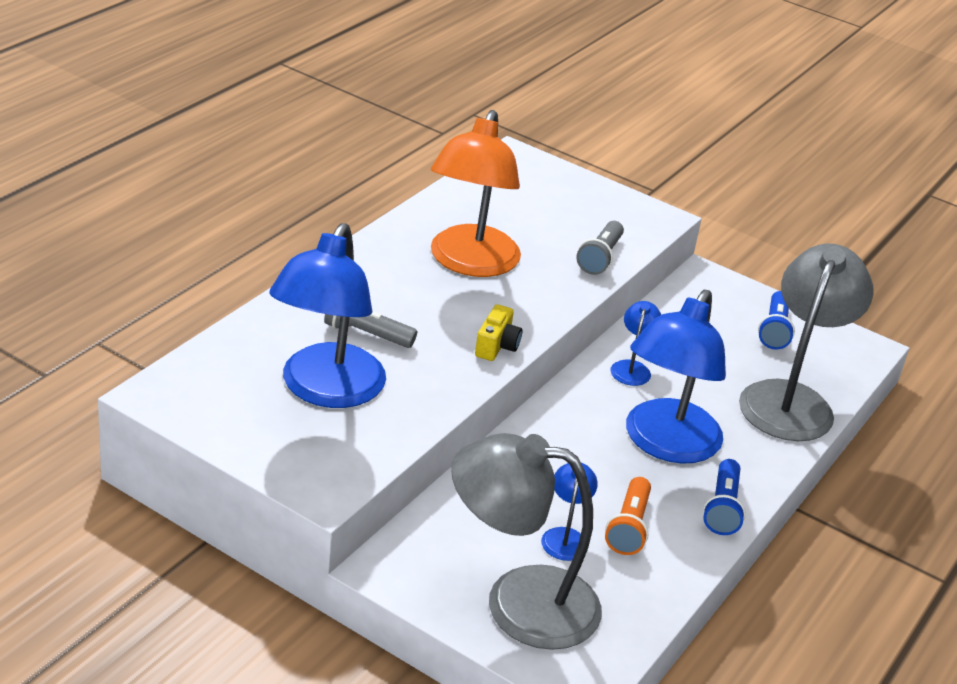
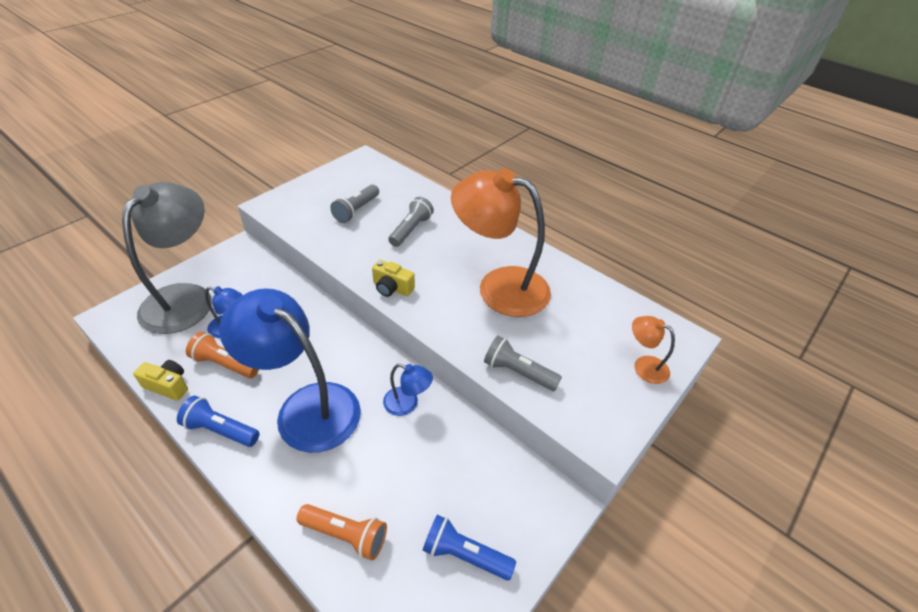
camera: 100 degrees right, 10 degrees up
(326, 390) = (356, 210): blue lamp -> grey flashlight
(562, 183) = (644, 366): none -> orange lamp
(681, 573) = (168, 385): none -> yellow camera
(791, 399) = (346, 535): grey lamp -> orange flashlight

